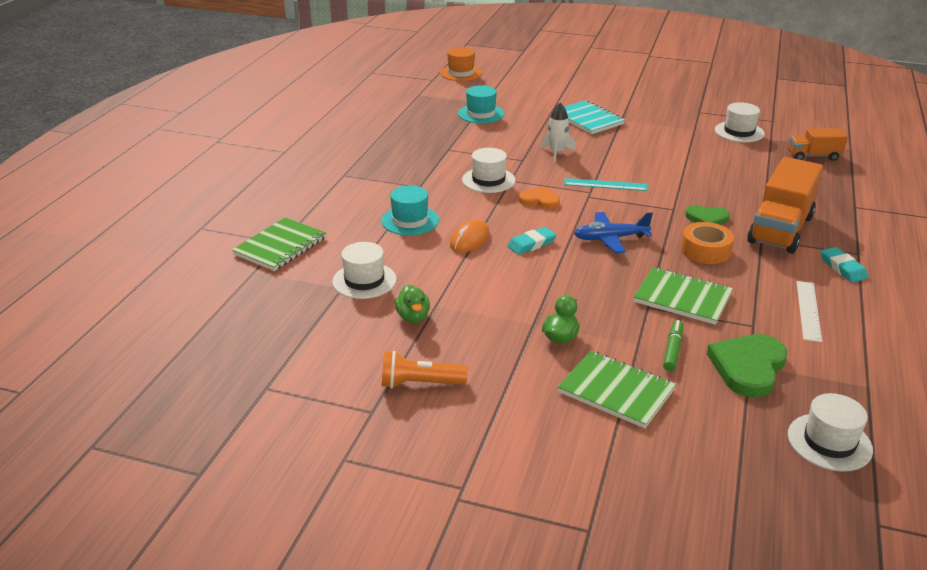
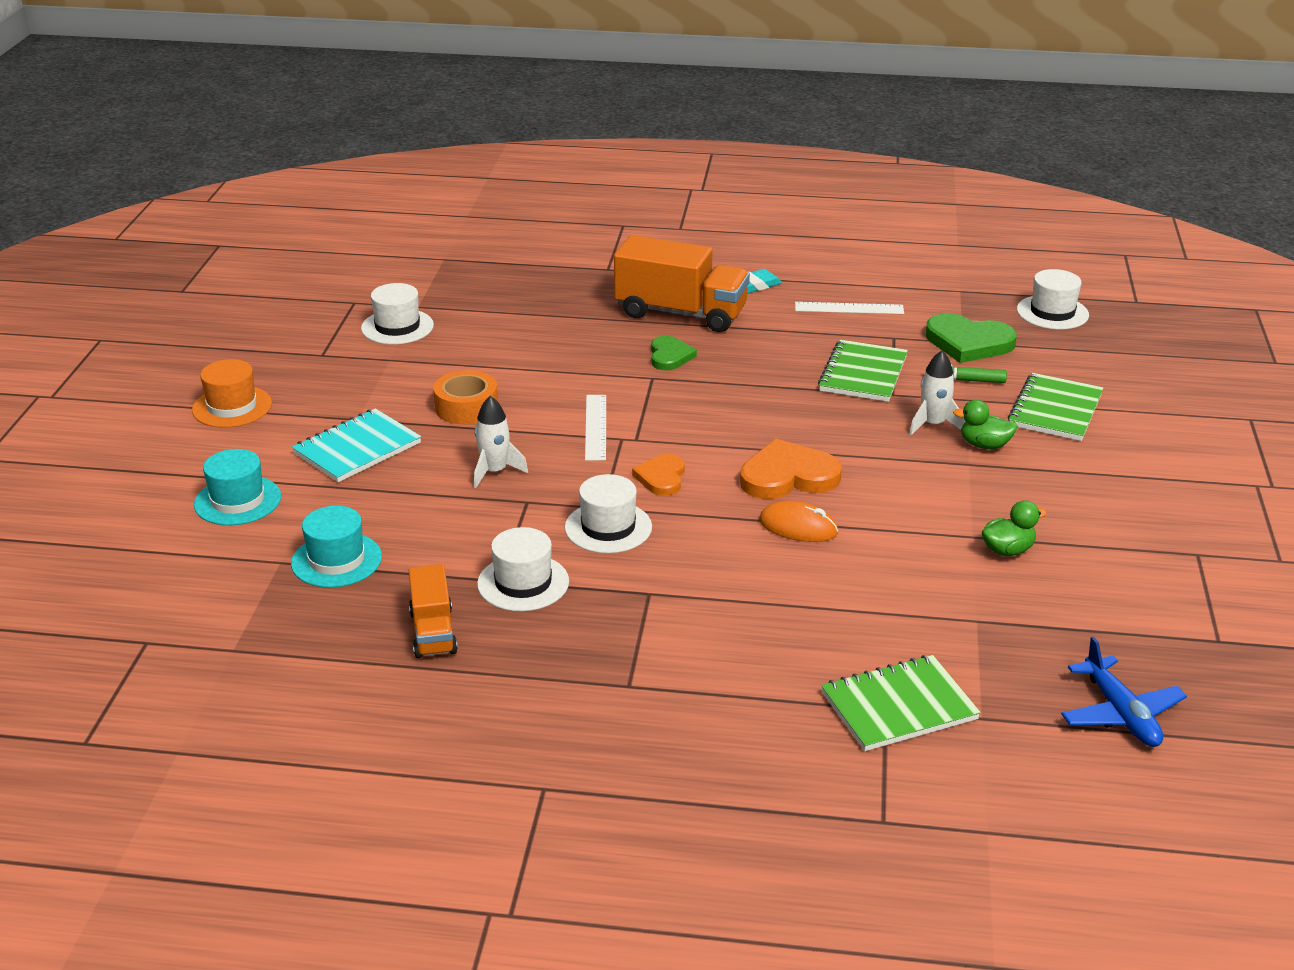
camera: 100 degrees left, 0 degrees up
(280, 246) = (898, 706): green notebook -> green notebook turned 45 degrees counterclockwise
(364, 280) = (948, 603): white hat -> white hat (523, 583)
(410, 220) = (765, 587): turquoise hat -> turquoise hat (237, 501)
(420, 384) = (1129, 528): orange flashlight -> none
(461, 73) = (111, 607): orange hat -> orange hat (232, 407)
(531, 244) = (788, 476): turquoise eraser -> orange heart
(596, 318) = (933, 424): none -> white rocket
(605, 184) = (595, 427): turquoise ruler -> white ruler
(610, 239) = (749, 420): blue plane -> blue plane (1120, 714)
(705, 250) = (751, 359): orange tape -> orange tape (466, 407)
(813, 156) = (471, 282): orange truck -> orange truck (433, 632)

